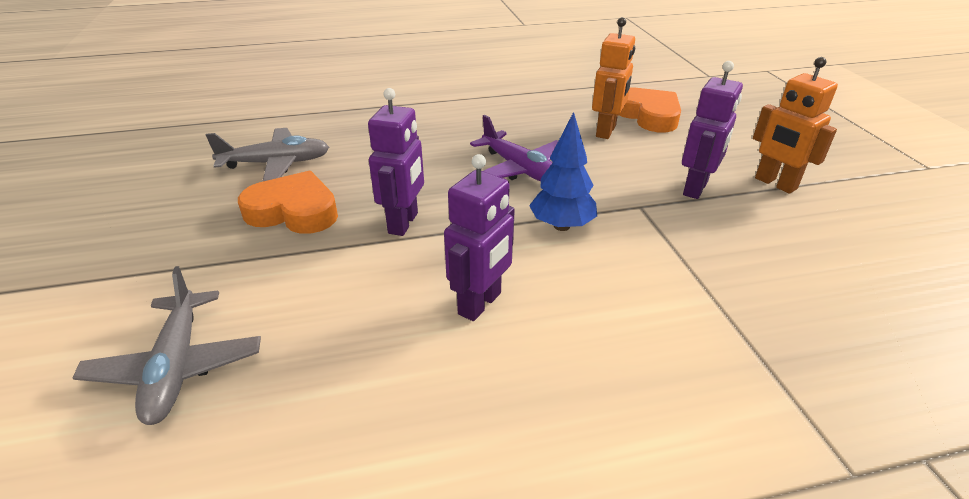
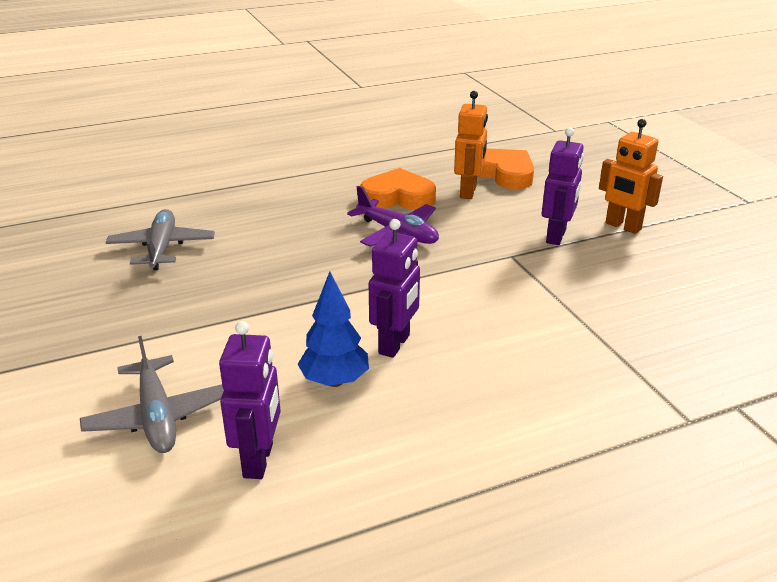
camera: 10 degrees left, 5 degrees down
(276, 163) = (162, 248): grey plane -> grey plane turned 75 degrees counterclockwise
(294, 211) = (200, 288): orange heart -> orange heart (398, 197)
(404, 223) = (306, 289): purple robot -> purple robot (259, 460)
(561, 226) = (447, 278): blue tree -> blue tree (334, 381)

